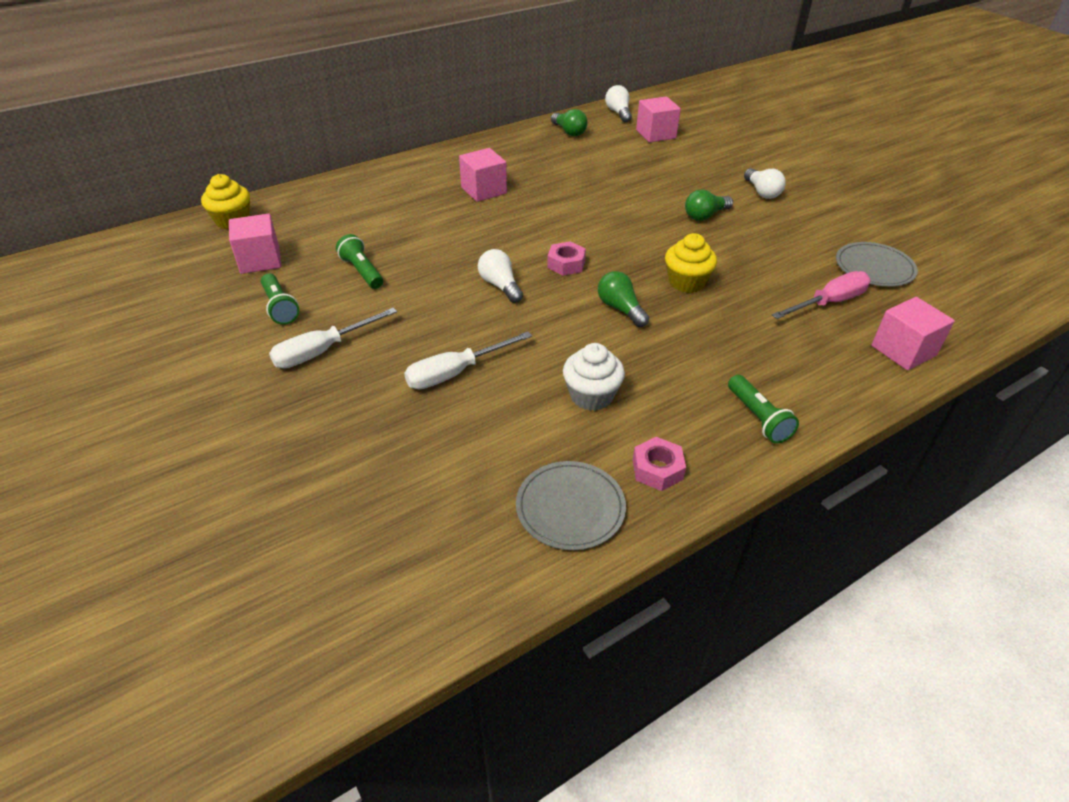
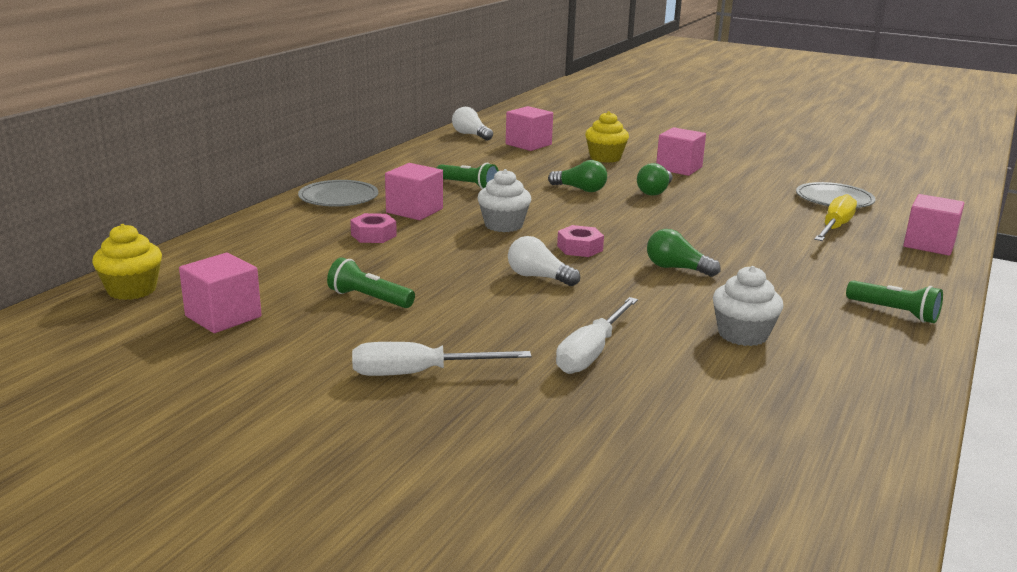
camera: 30 degrees left, 20 degrees down
(280, 307) = (310, 350): green flashlight -> green flashlight (468, 185)
(322, 351) = (419, 373): white screwdriver -> white screwdriver turned 60 degrees clockwise
(534, 223) = (503, 225): none -> white cupcake
(569, 132) = (441, 155): green light bulb -> green light bulb (580, 189)
(570, 507) = (844, 418): grey plate -> grey plate (338, 197)
(657, 469) = (872, 369): pink nut -> pink nut (373, 235)
(686, 282) = (705, 238): yellow cupcake -> yellow cupcake (605, 158)
(762, 192) = (679, 168): white light bulb -> pink cube
(829, 303) = (835, 227): pink screwdriver -> yellow screwdriver

